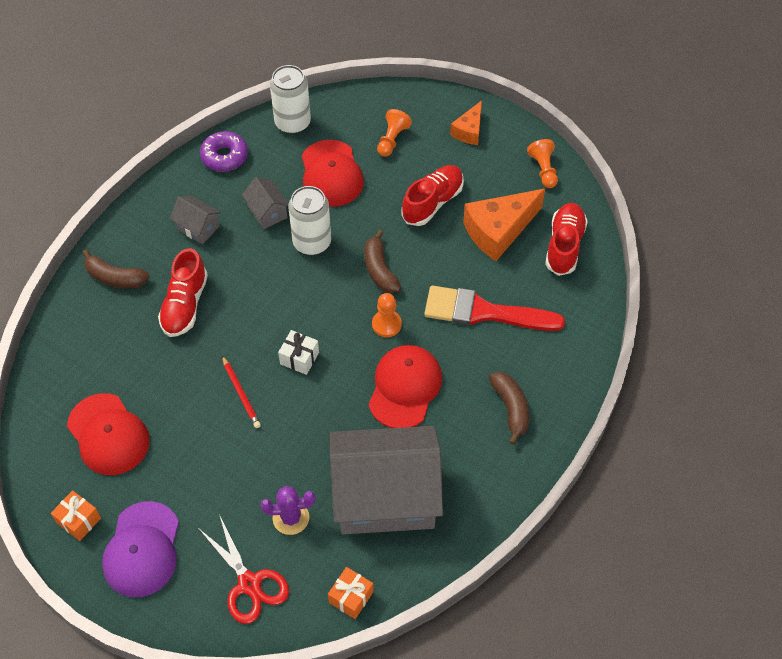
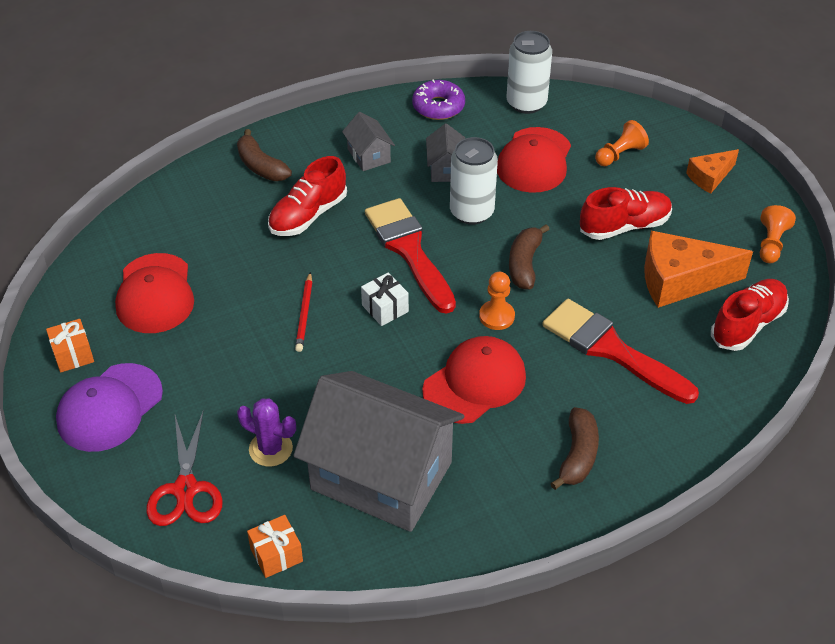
camera: 30 degrees right, 10 degrees down
(285, 299) = (409, 250): none -> red brush

